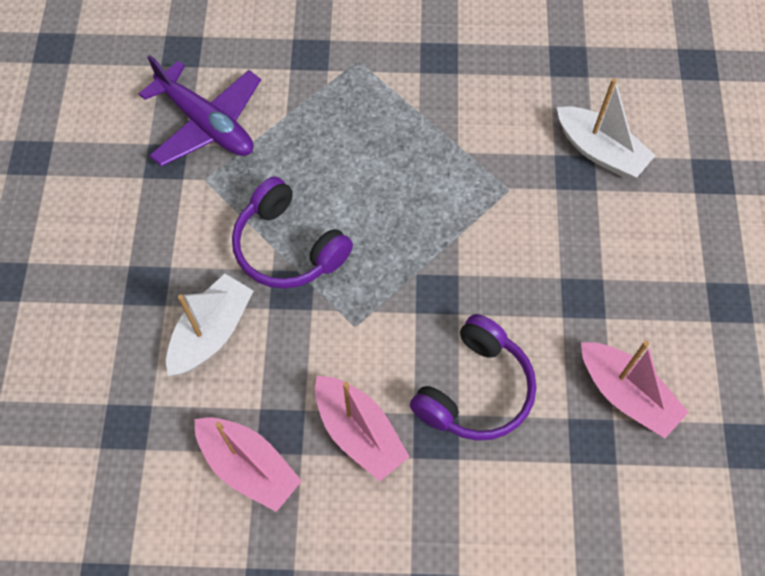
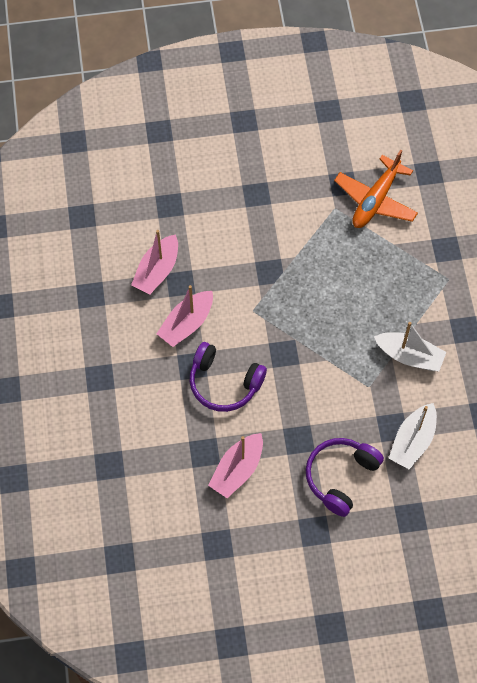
camera: 80 degrees right, 0 degrees up
(206, 124) = (375, 200): purple plane -> orange plane
(211, 332) = (233, 235): white boat -> white boat (409, 356)
(288, 247) = (297, 264): purple headphones -> purple headphones (340, 477)

